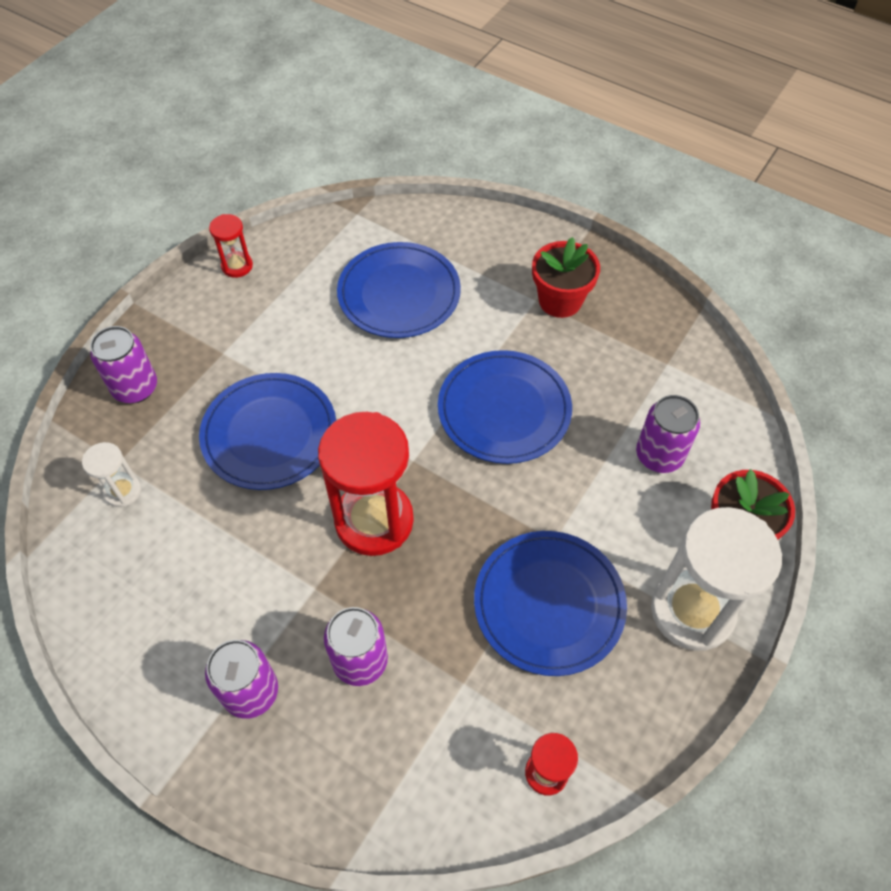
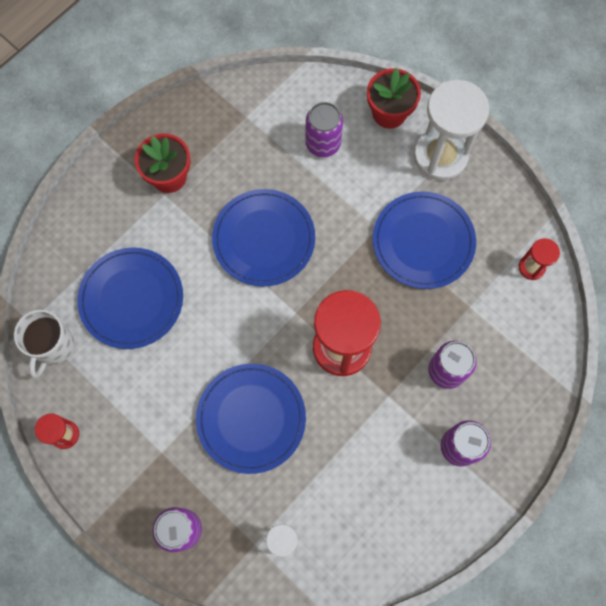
camera: 80 degrees left, 15 degrees up
(334, 237) = (52, 346): none -> white mug

